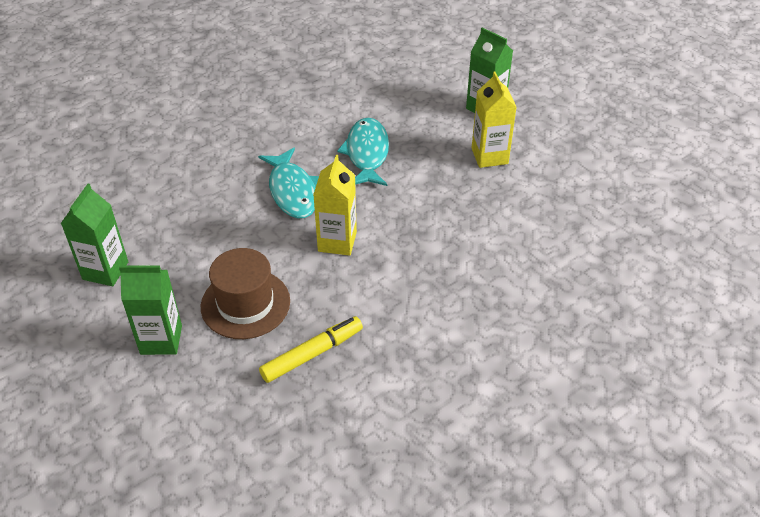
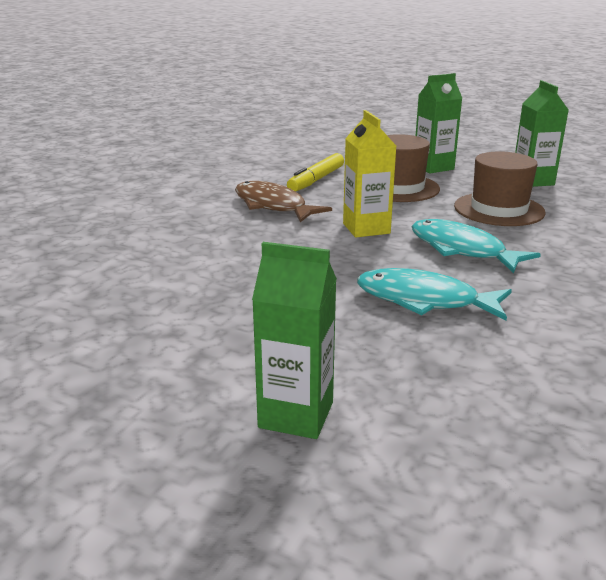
camera: 155 degrees right, 20 degrees down
(201, 233) = (499, 209): none -> brown hat
(367, 153) = (424, 300): turquoise fish -> turquoise fish turned 135 degrees clockwise
(391, 309) = (273, 206): none -> brown fish
(489, 156) = (245, 339): yellow carton -> none

